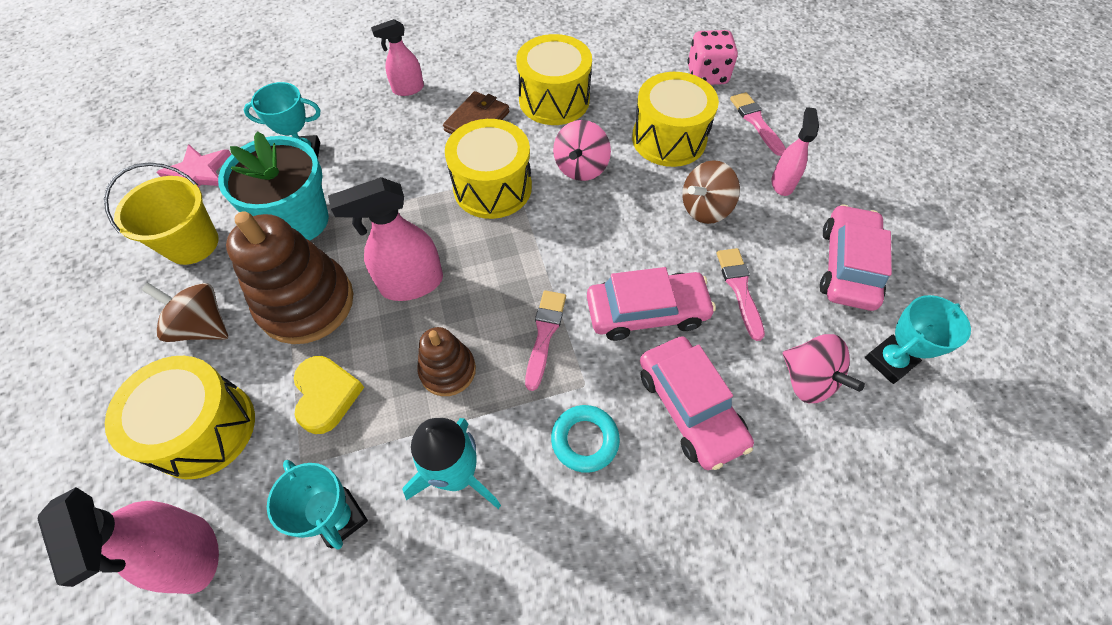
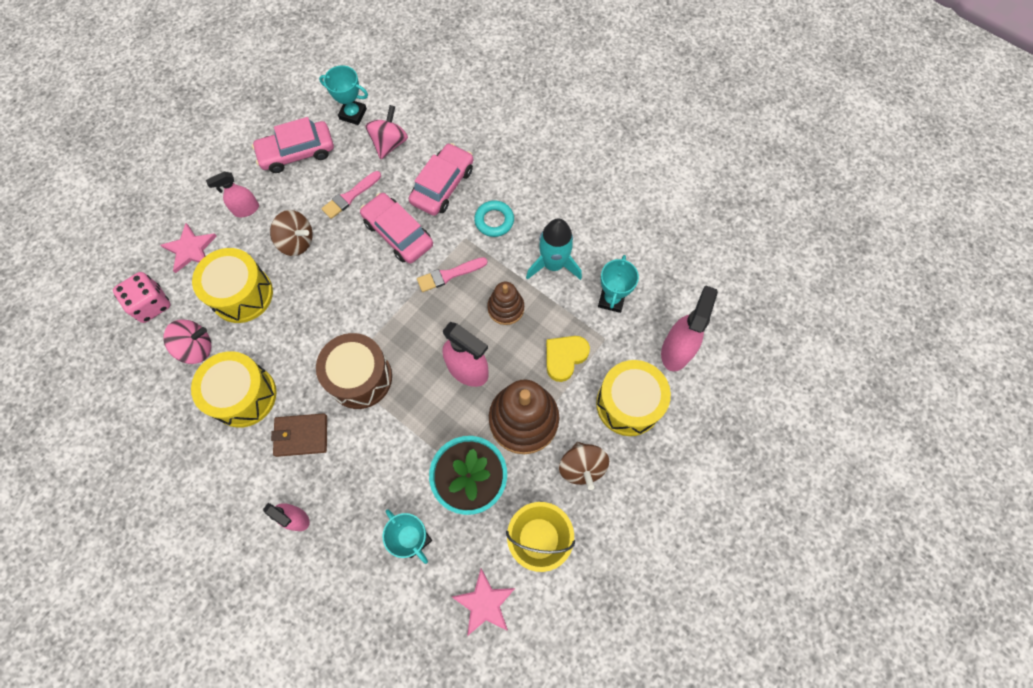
camera: 125 degrees left, 10 degrees up
(492, 187) = (360, 378): yellow drum -> brown drum
(581, 167) = (305, 333): pink spinning top -> pink spinning top (196, 348)
(756, 122) = (190, 249): pink brush -> pink star

